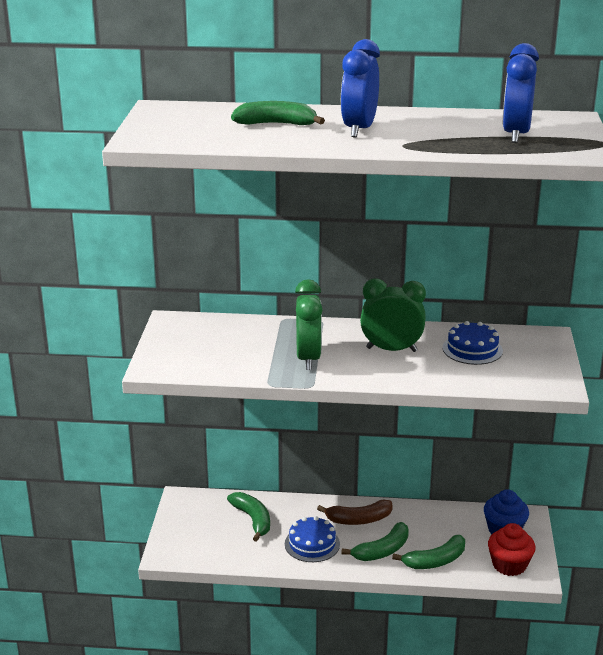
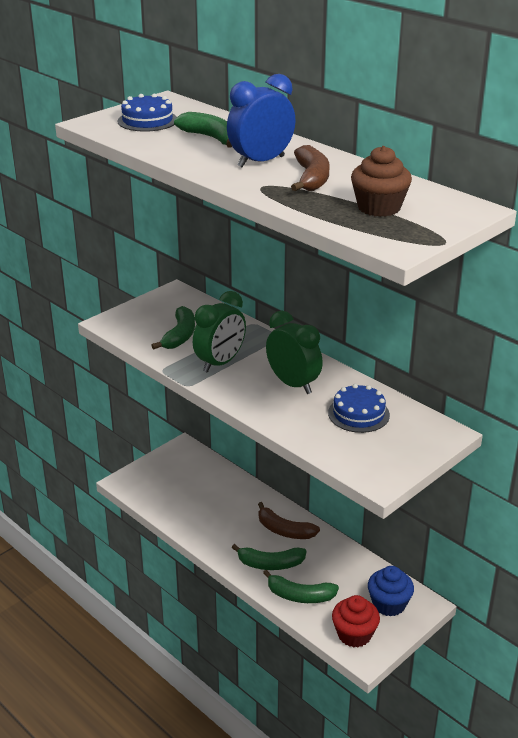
camera: 40 degrees right, 5 degrees up
(252, 520) = (209, 488): green banana -> green banana (180, 335)
(312, 544) = (227, 529): blue cake -> blue cake (147, 120)
(424, 130) = (311, 178): none -> brown banana
(516, 135) = (379, 207): blue clock -> brown cupcake

